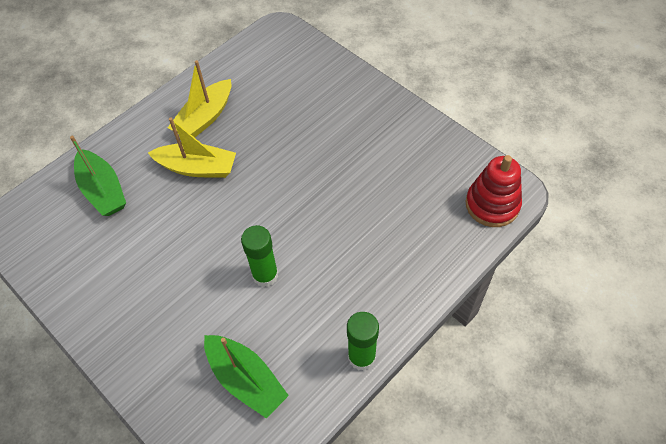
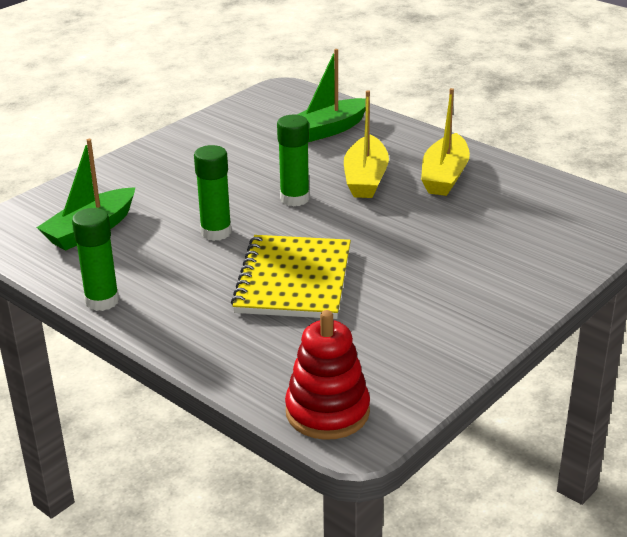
camera: 85 degrees right, 25 degrees down
(205, 118) = (444, 176): yellow boat -> yellow boat turned 105 degrees counterclockwise
(220, 218) = (294, 199): none -> green glue stick
(341, 221) = (293, 280): none -> yellow notebook

